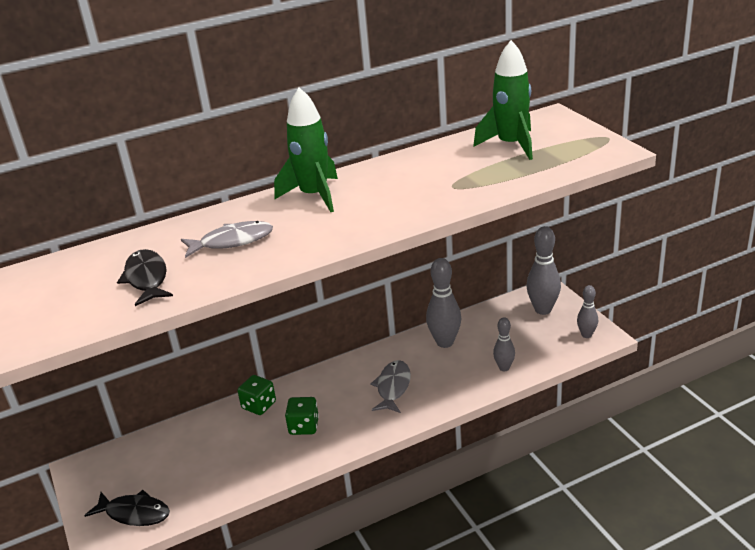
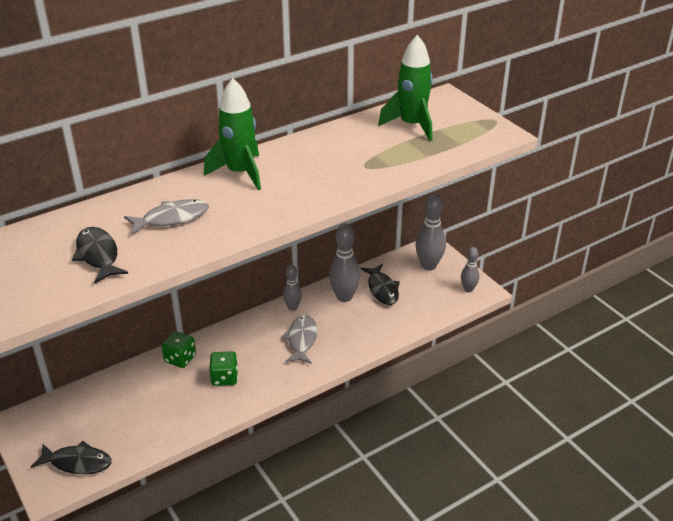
camera: 10 degrees left, 5 degrees up
(488, 334) = (382, 289): none -> black fish
(504, 368) = (399, 320): grey bowling pin -> grey bowling pin (292, 307)

